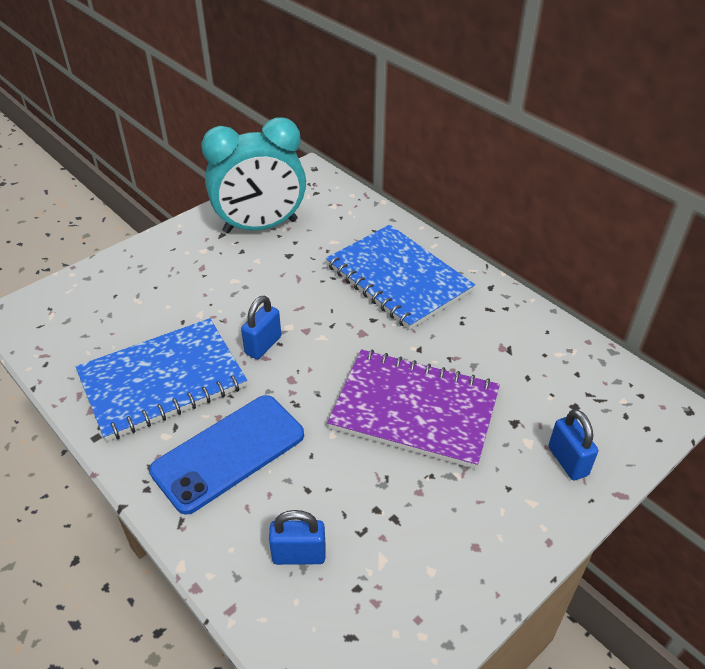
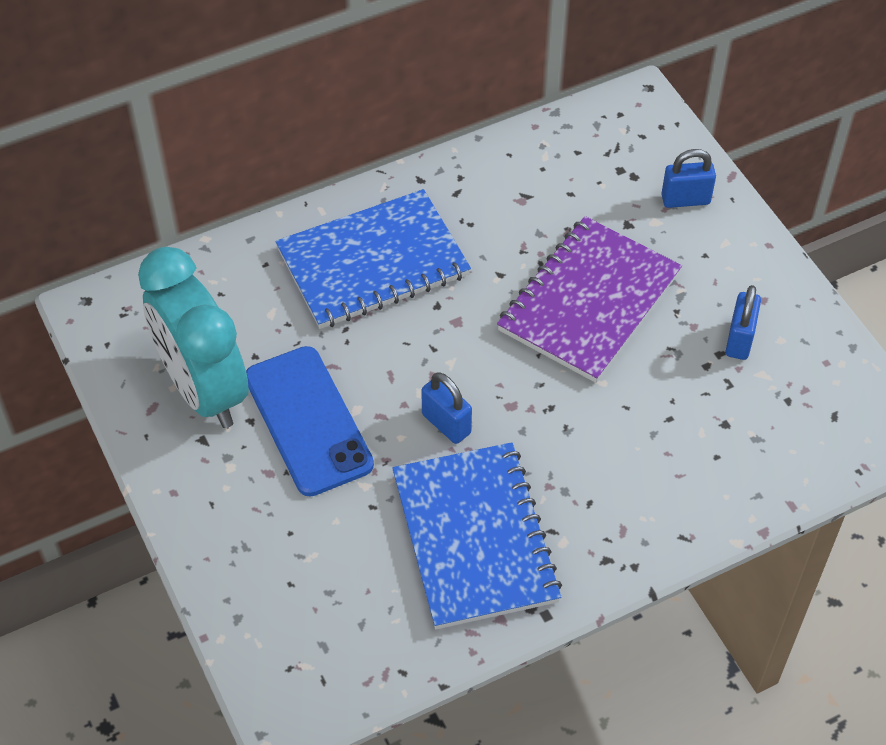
camera: 75 degrees left, 10 degrees up
(228, 452) = (604, 482): blue phone -> blue phone (308, 421)
(260, 226) = (204, 390): turquoise clock -> turquoise clock turned 150 degrees clockwise
(299, 555) = (745, 439): blue padlock -> blue padlock (739, 340)

